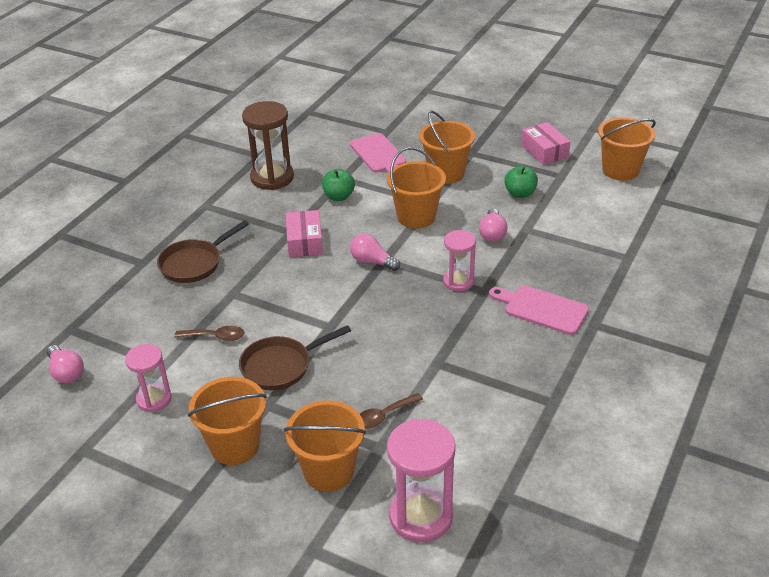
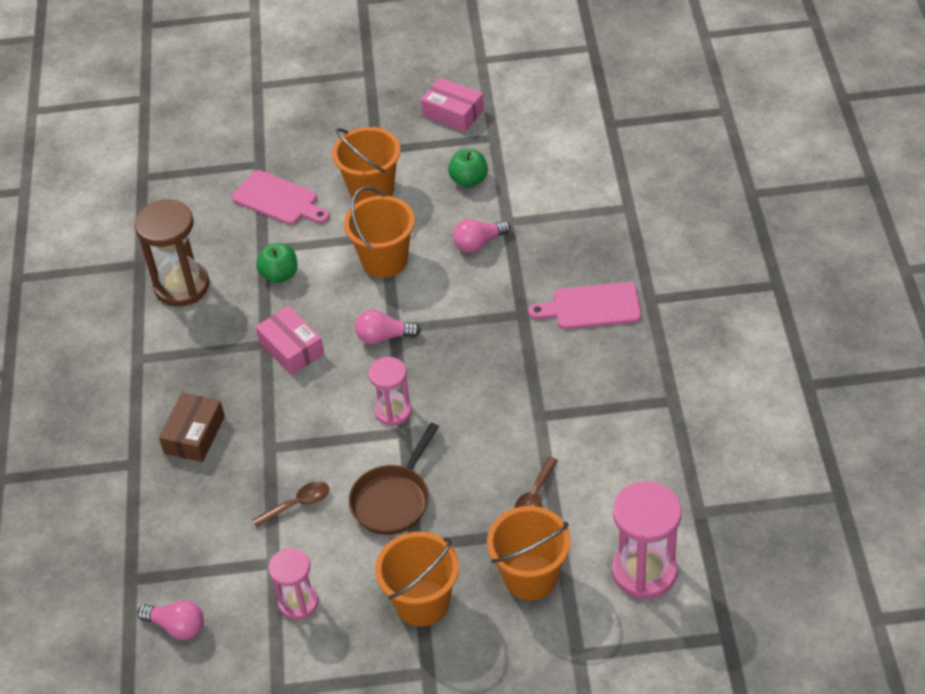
camera: 30 degrees left, 10 degrees up
(194, 263) = (194, 435): brown pan -> brown box
(458, 281) = (489, 316): pink hourglass -> pink hourglass (393, 411)
(492, 234) = (478, 243): pink light bulb -> pink light bulb turned 90 degrees clockwise
(620, 170) = (548, 103): orange bucket -> none

